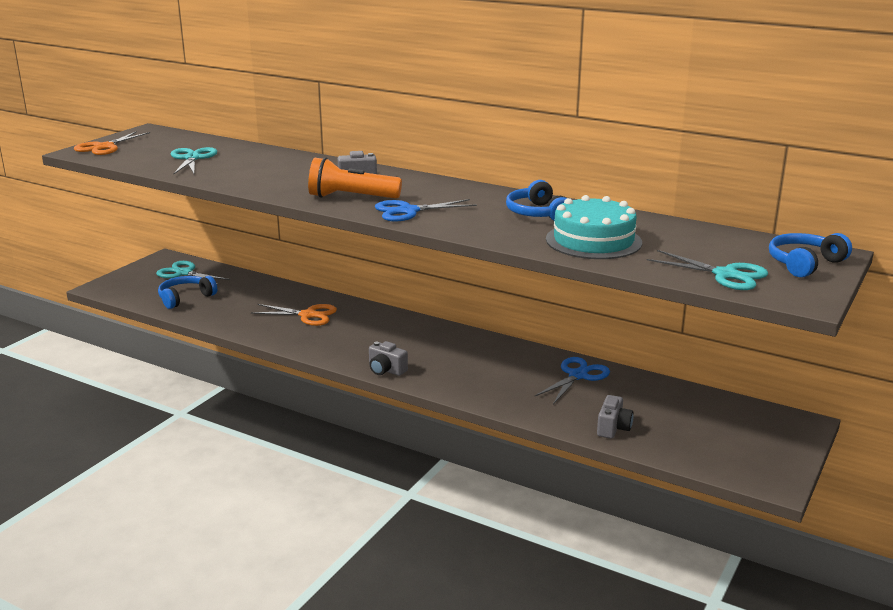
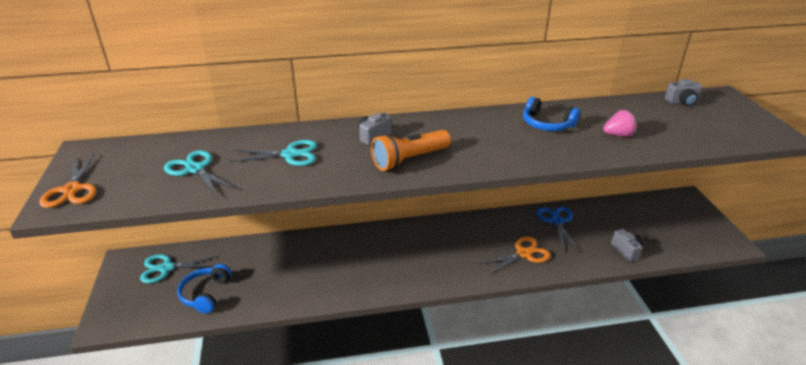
camera: 40 degrees left, 10 degrees up
(308, 315) = (330, 259): orange scissors -> orange scissors (524, 254)
(386, 370) = (452, 280): grey camera -> grey camera (682, 102)
(408, 211) = (472, 157): blue scissors -> none
(593, 241) = (618, 135): turquoise cake -> pink strawberry
(725, 275) = (721, 133): turquoise scissors -> turquoise scissors (290, 154)
(805, 264) = (729, 108): blue headphones -> none

